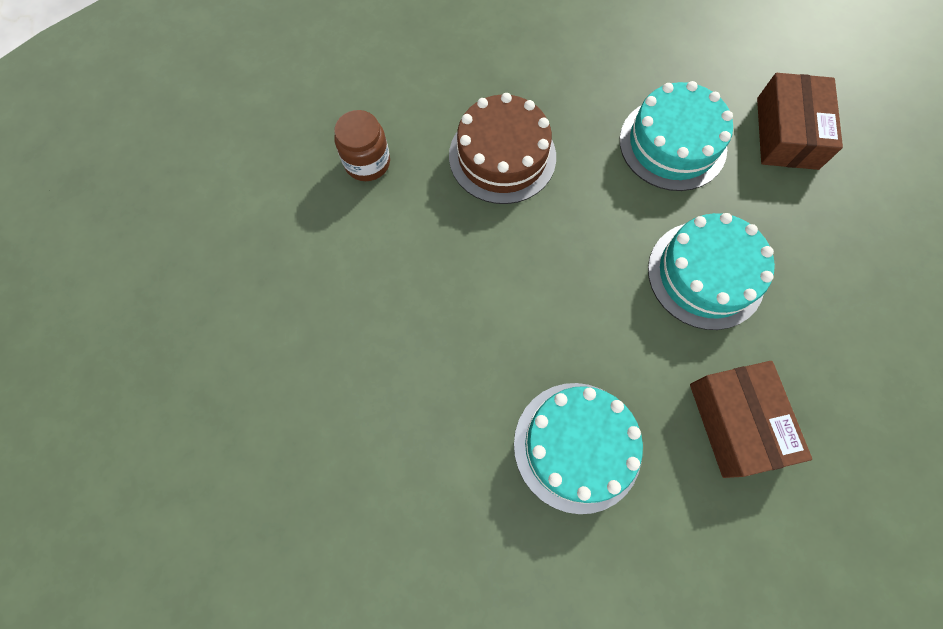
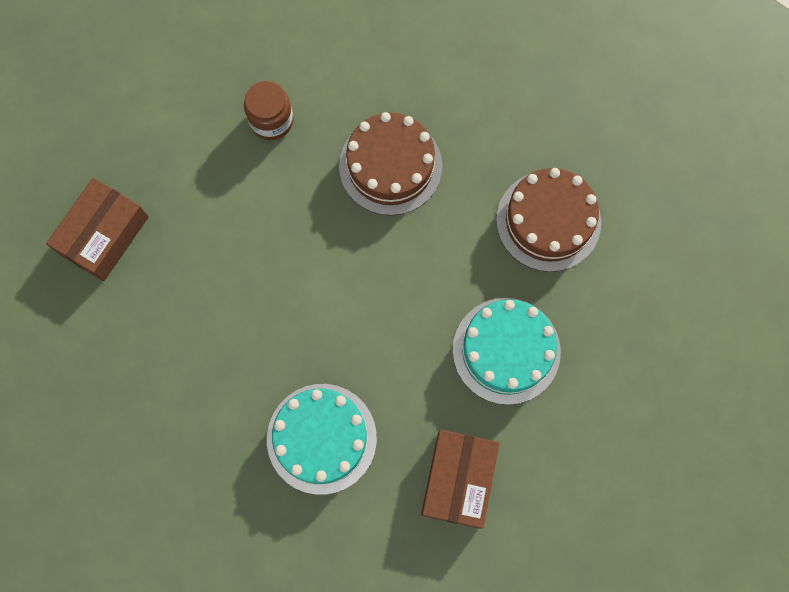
camera: 25 degrees right, 5 degrees up
(672, 144) = (548, 221): turquoise cake -> brown cake
(787, 133) = (660, 257): brown box -> brown box (103, 235)

